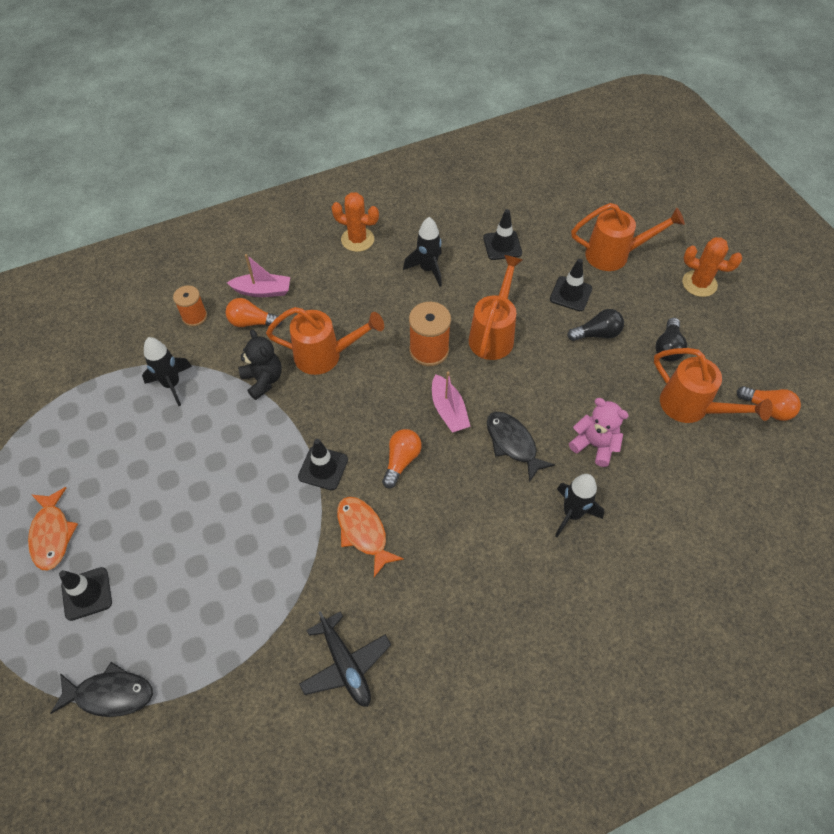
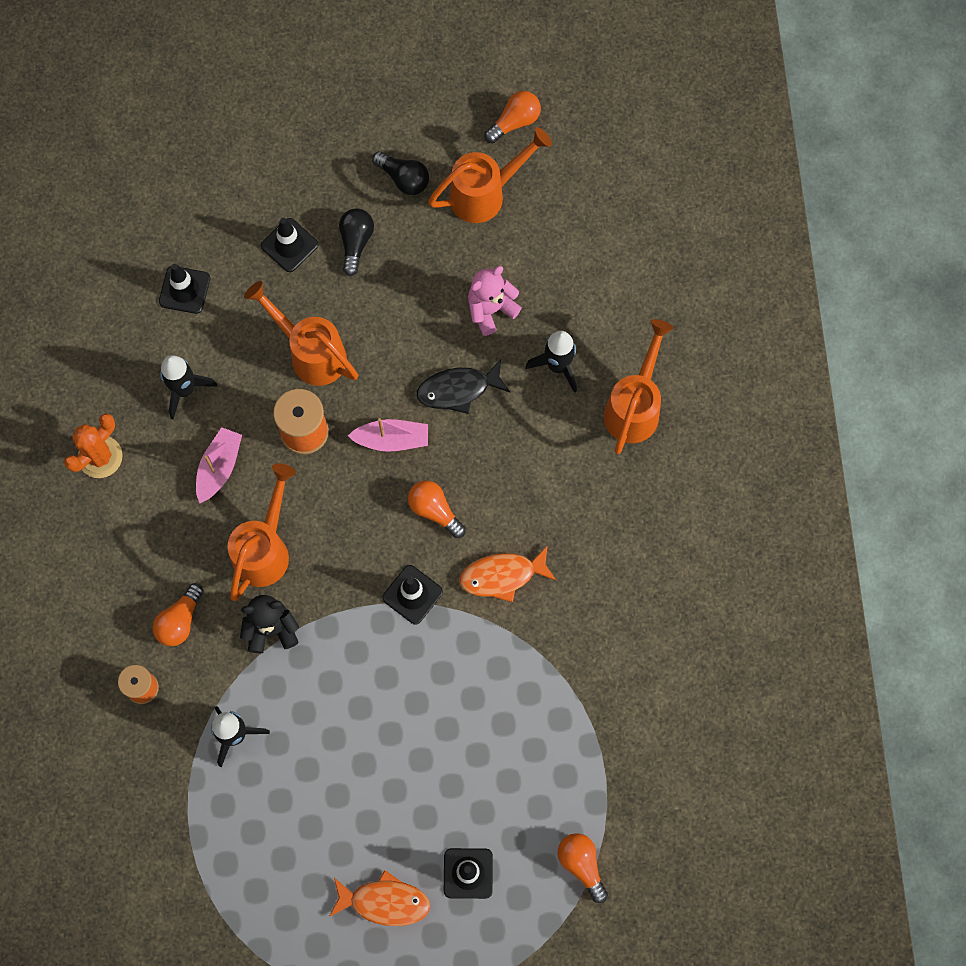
camera: 70 degrees left, 15 degrees up
(110, 694) = (581, 865): black fish -> orange light bulb
(262, 291) = (135, 596): pink boat -> pink boat (219, 468)
(345, 664) = (630, 635): black plane -> none
(615, 255) = (254, 170): orange watering can -> orange watering can (635, 406)
(699, 284) = (333, 102): orange cactus -> none

